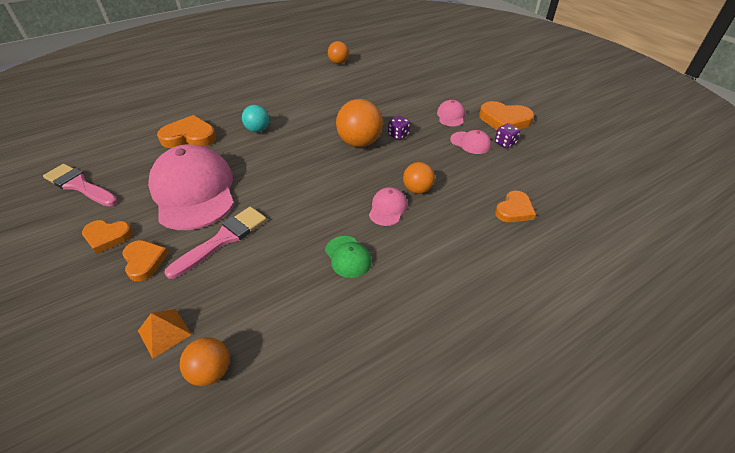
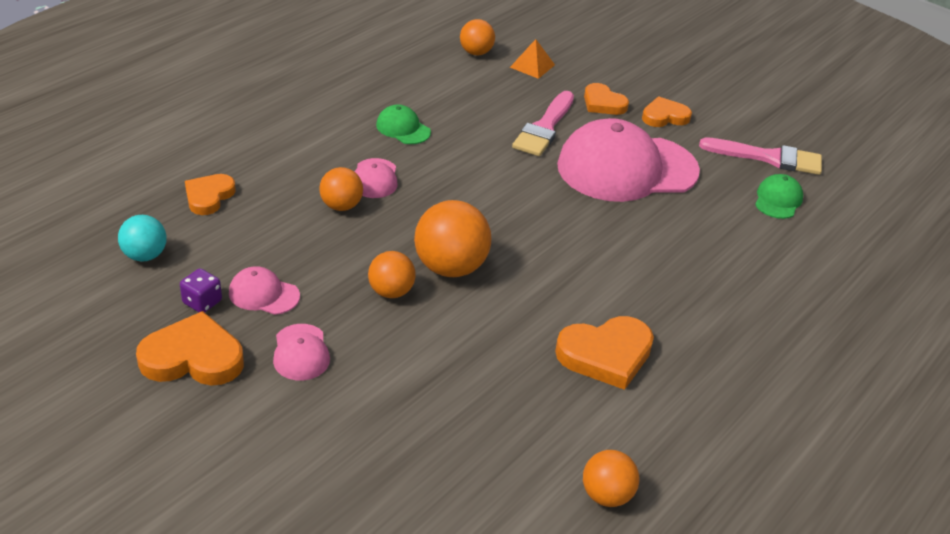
camera: 160 degrees right, 5 degrees down
(119, 155) = (778, 200): none -> green cap
(189, 137) = (718, 240): orange heart -> orange heart (606, 355)
(194, 191) = (626, 168): pink cap -> pink cap turned 120 degrees clockwise
(258, 130) = (629, 268): turquoise ball -> turquoise ball (145, 255)
(398, 135) = (391, 292): purple dice -> orange ball

